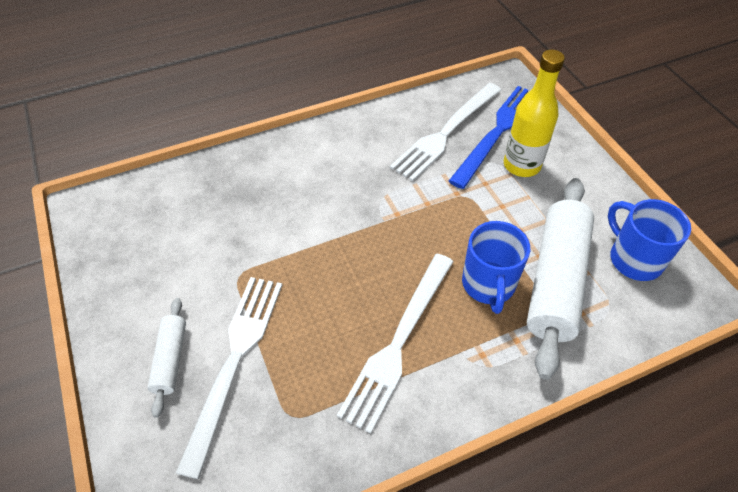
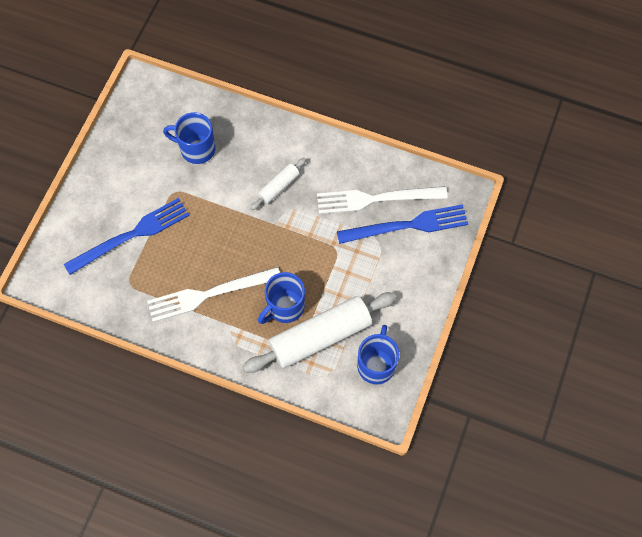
camera: 45 degrees right, 15 degrees up
(170, 359) = (106, 209): white rolling pin -> white rolling pin (278, 186)
(218, 219) = (196, 149): none -> blue mug
(234, 361) = (131, 235): white fork -> blue fork
(521, 165) = (391, 259): yellow bottle -> none

